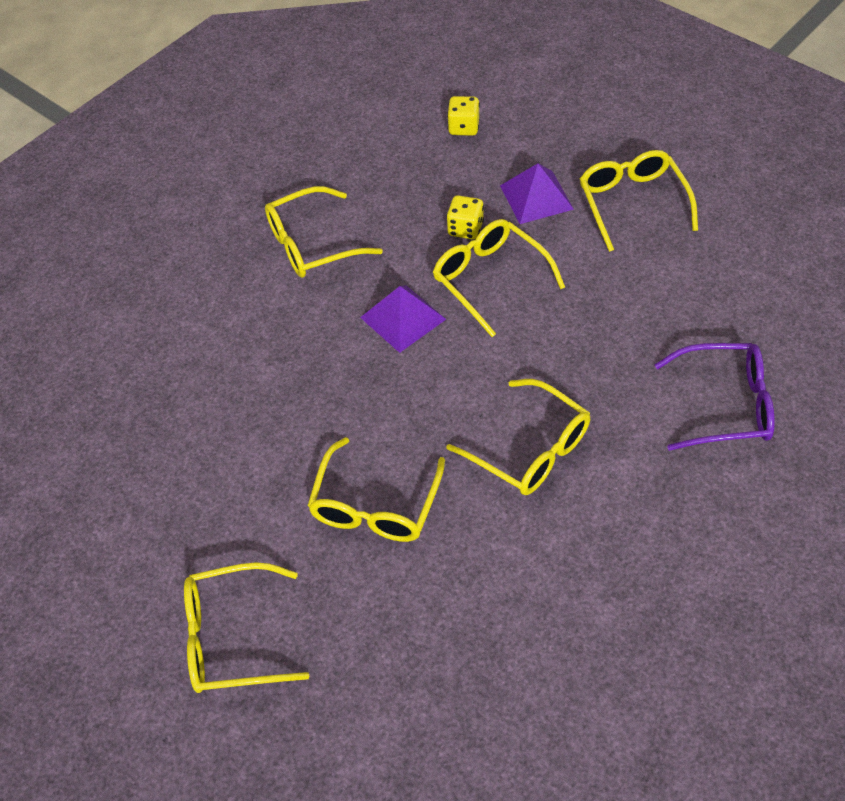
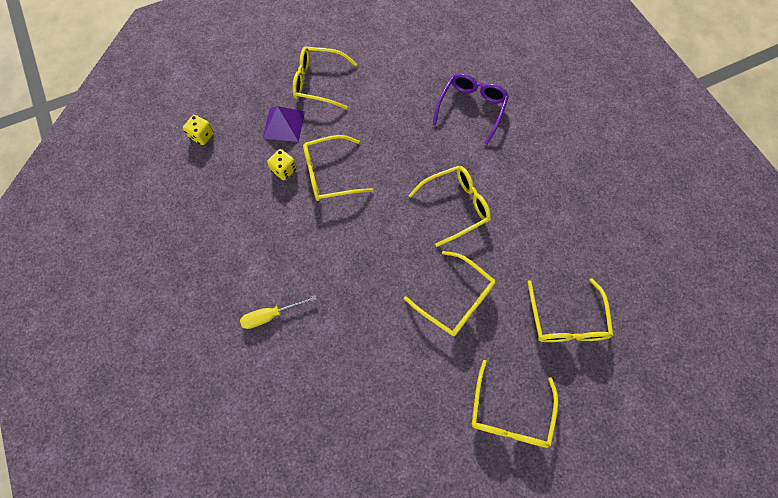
camera: 70 degrees left, 15 degrees up
(252, 306) = (271, 315): none -> yellow screwdriver
(312, 244) = (241, 259): yellow glasses -> yellow glasses (566, 320)
(403, 318) = (332, 231): purple pyramid -> none

